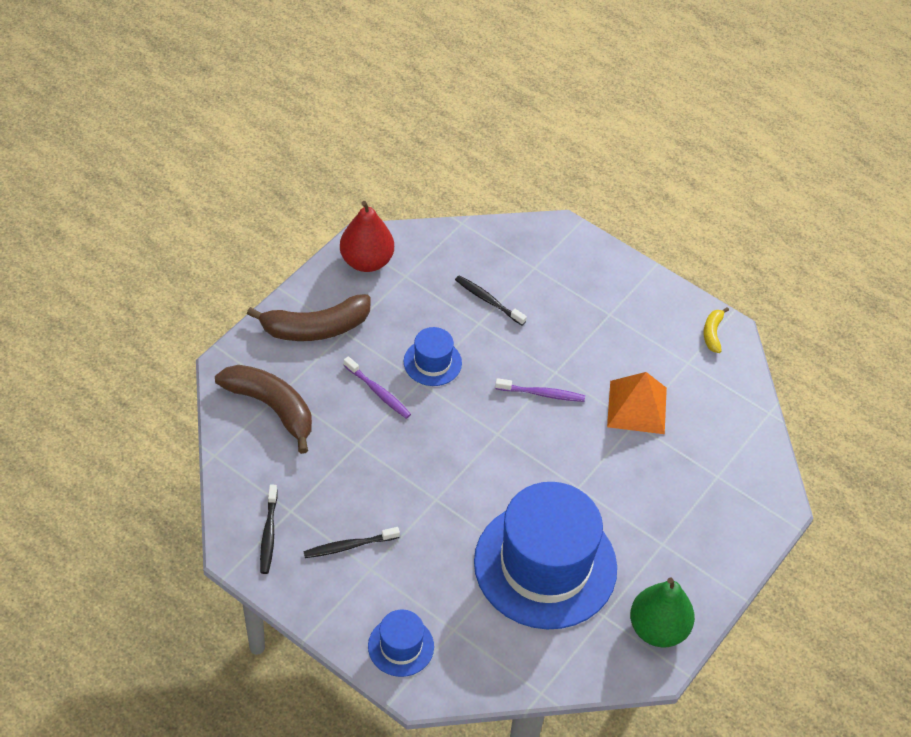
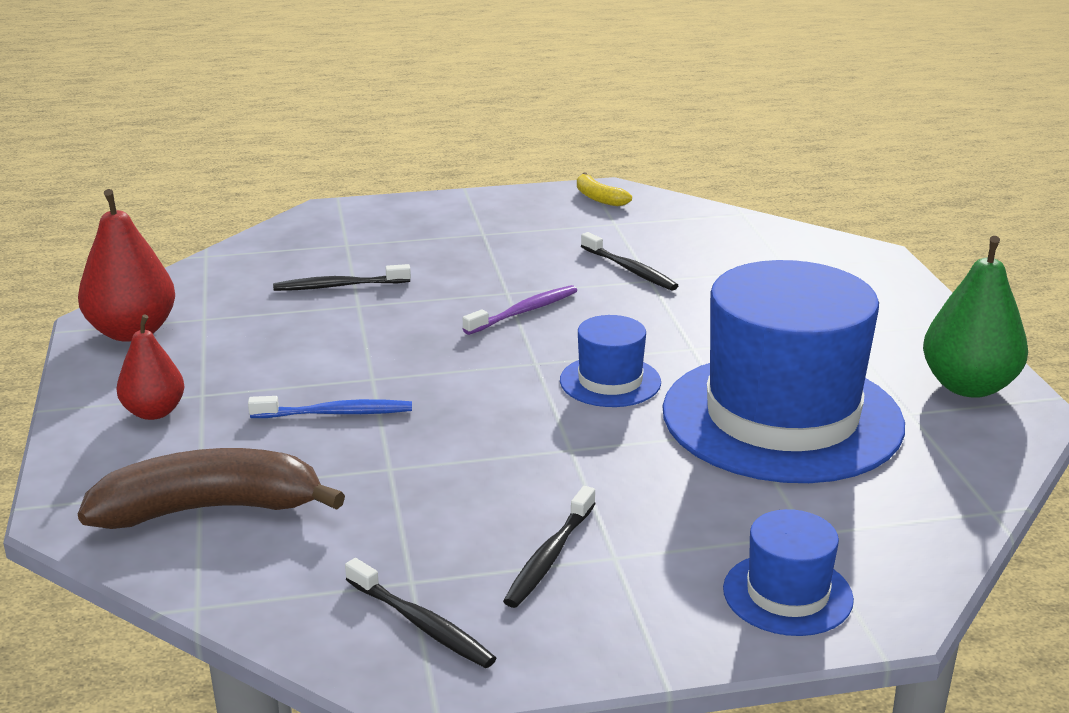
camera: 45 degrees left, 25 degrees down
(316, 328) = (154, 412): brown banana -> red pear
(378, 392) = (335, 413): purple toothbrush -> blue toothbrush
(432, 362) = (359, 357): blue hat -> blue hat (610, 381)
(637, 407) = (630, 269): orange pyramid -> black toothbrush

